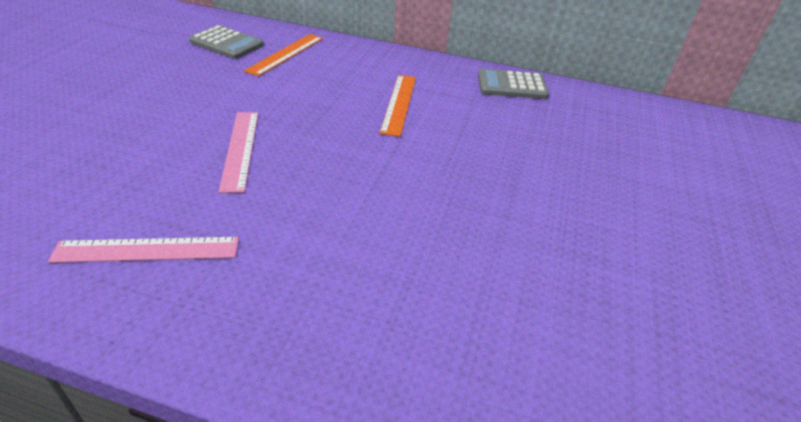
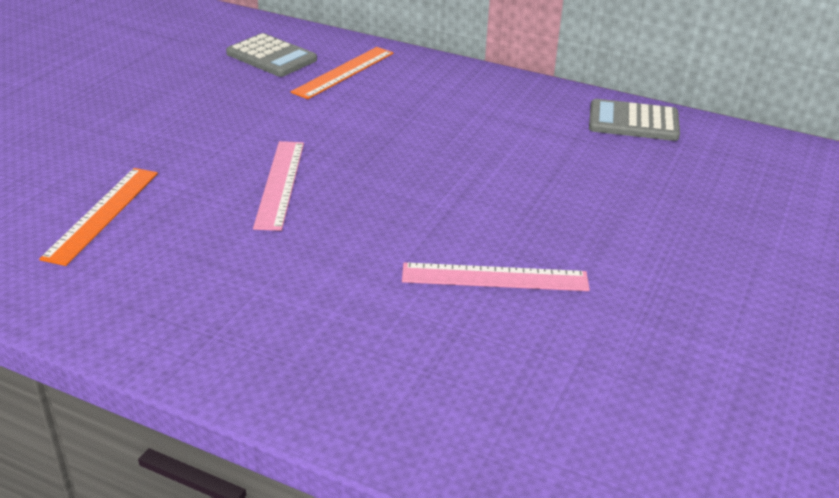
camera: 10 degrees right, 5 degrees down
(147, 249) = (175, 281): pink ruler -> pink ruler (495, 277)
(399, 103) = (478, 139): orange ruler -> orange ruler (102, 214)

